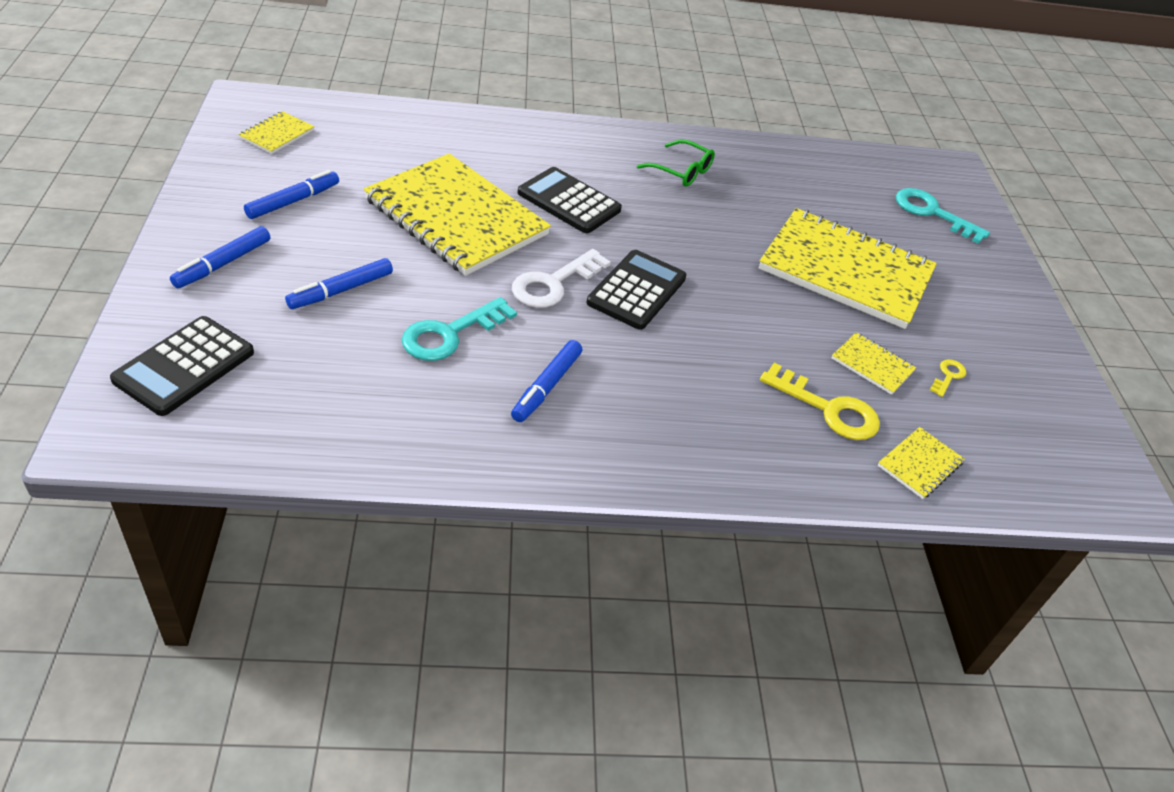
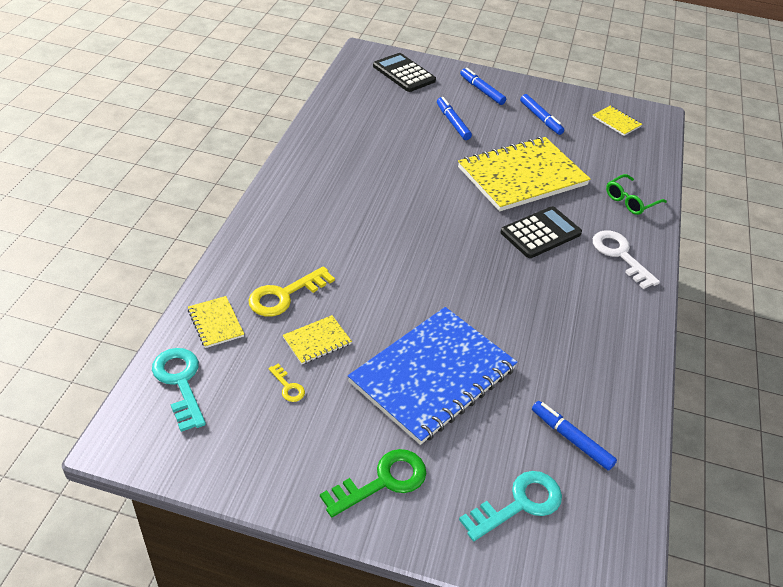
camera: 110 degrees right, 0 degrees up
(450, 334) = (406, 152): turquoise key -> turquoise key (180, 383)
(546, 387) = (351, 177): blue marker -> blue marker (571, 439)
(554, 283) = (445, 202): white key -> white key (620, 255)
(637, 290) = (430, 238): black calculator -> none
(681, 171) = (588, 313): green glasses -> green glasses (631, 200)
(845, 271) = (433, 376): yellow notebook -> blue notebook
(985, 292) = (382, 481): none -> green key

